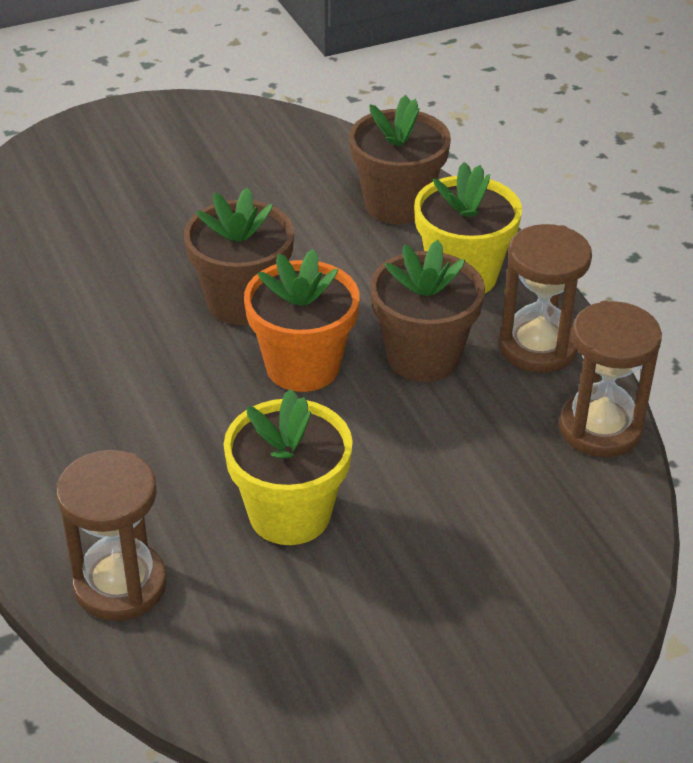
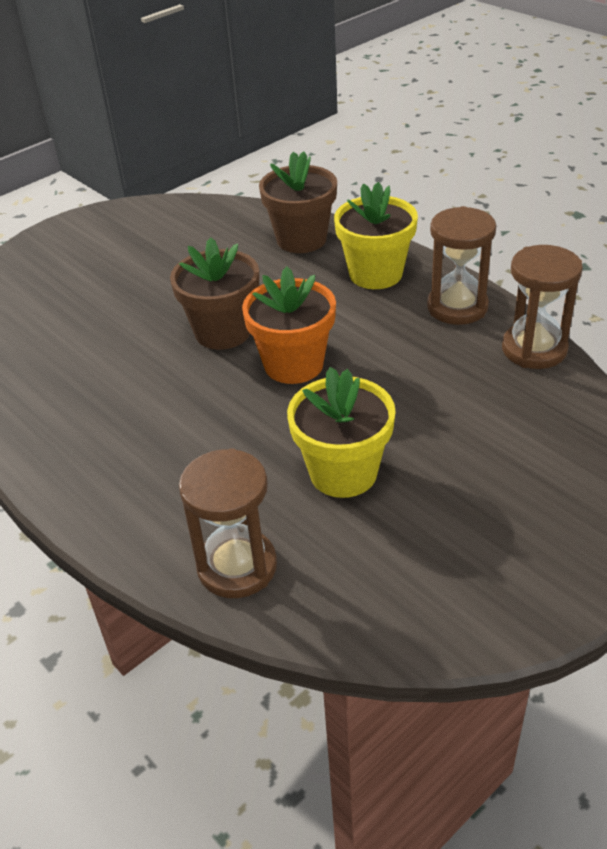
camera: 15 degrees left, 0 degrees up
(423, 357) = (379, 335): brown flower pot -> none

